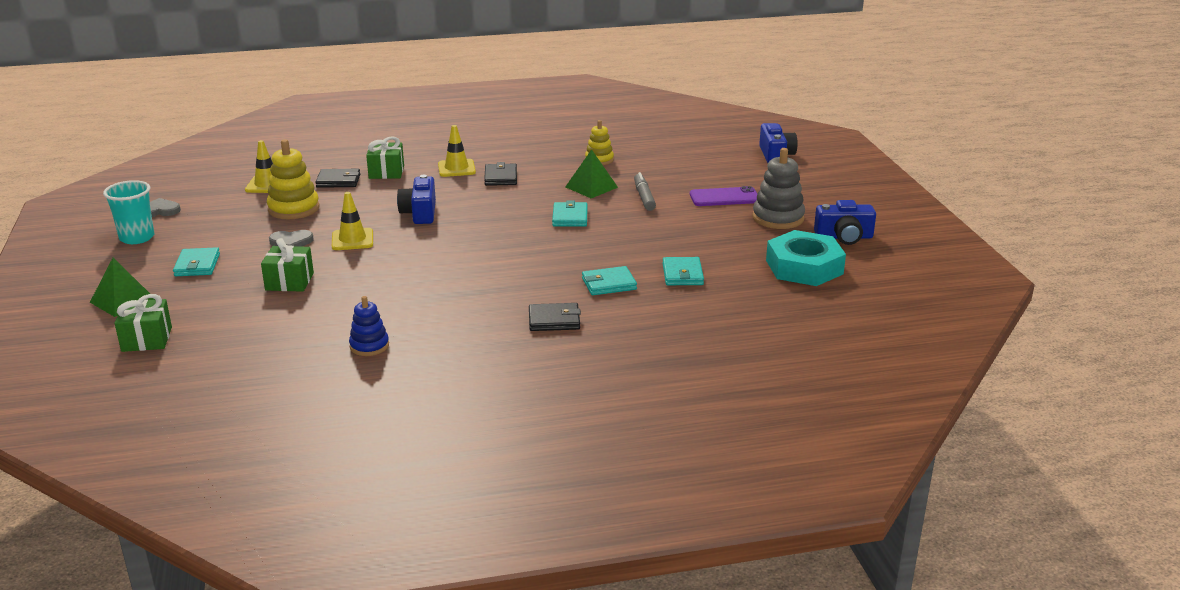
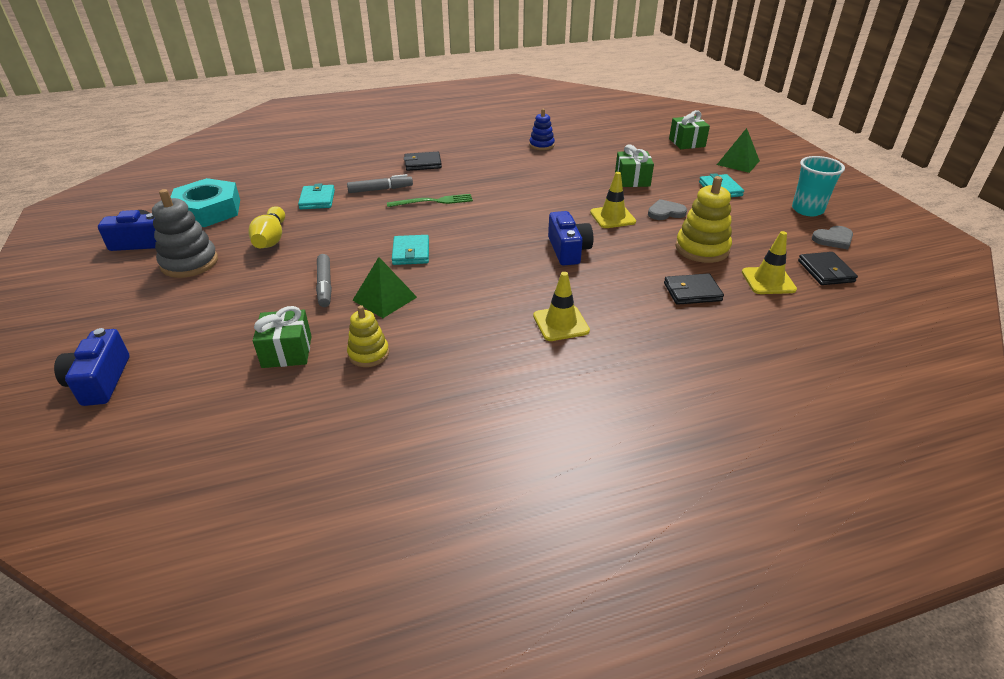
camera: 175 degrees right, 10 degrees up
(386, 172) = (646, 311): green gift -> green gift (287, 352)
(501, 177) = (498, 309): black wallet -> black wallet (825, 271)
(544, 266) = (433, 201): none -> green fork
(609, 284) = (380, 189): turquoise wallet -> grey marker
(713, 234) = (271, 239): none -> yellow bowling pin
(724, 197) = (230, 290): purple phone -> none

